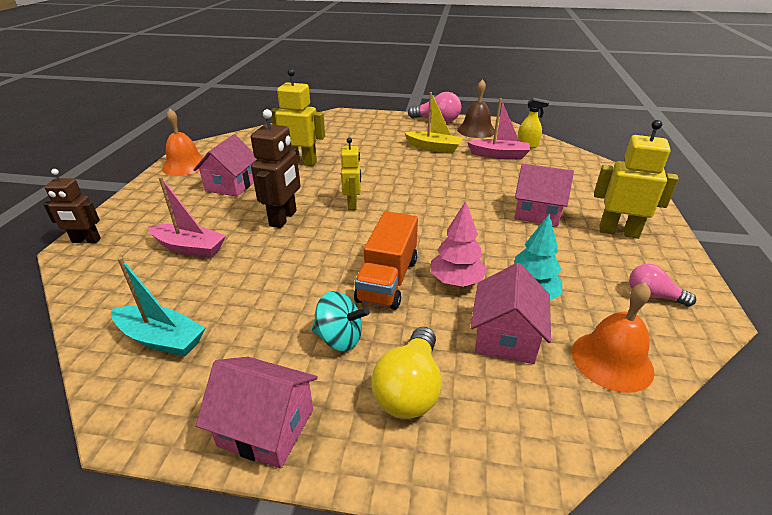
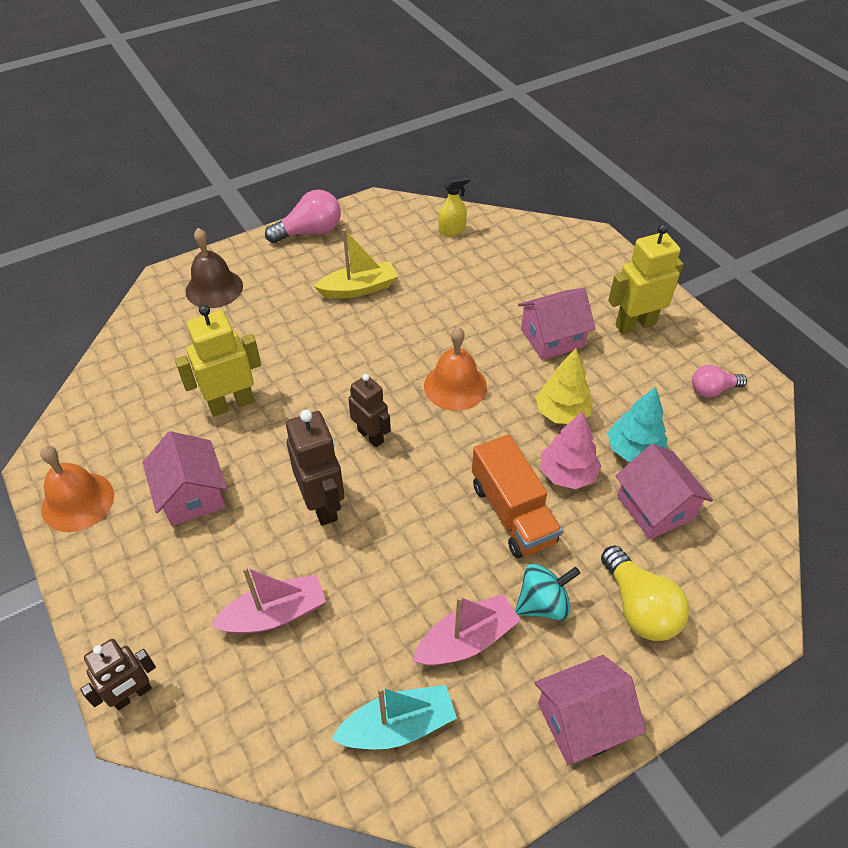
camera: 40 degrees left, 15 degrees up
(352, 204) = (371, 436): yellow robot -> brown robot
(476, 130) = (373, 229): brown bell -> brown bell (214, 288)
(495, 250) = (562, 413): none -> yellow tree
(499, 155) = (440, 264): pink boat -> pink boat (466, 640)
(612, 360) = (736, 477): orange bell -> orange bell (455, 386)

